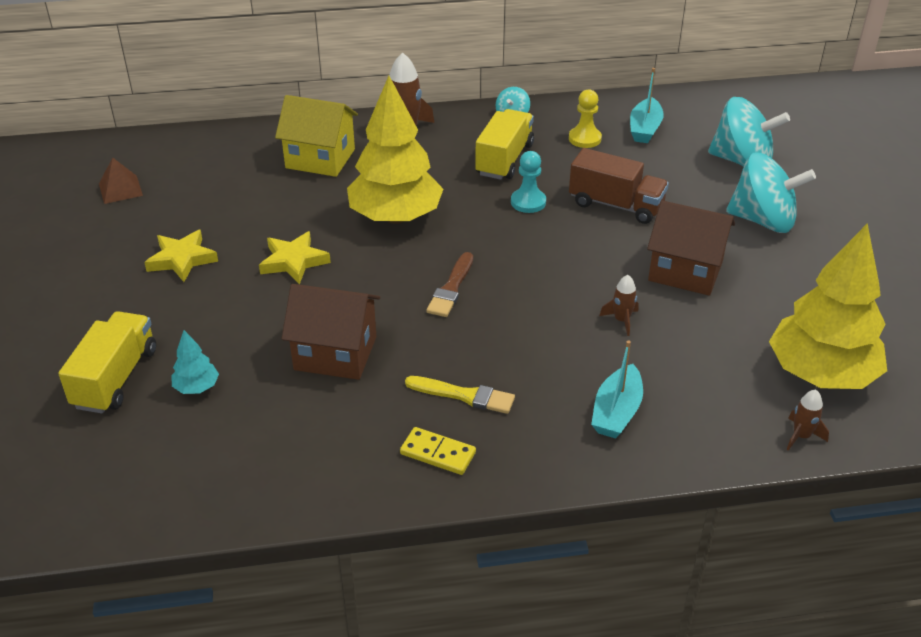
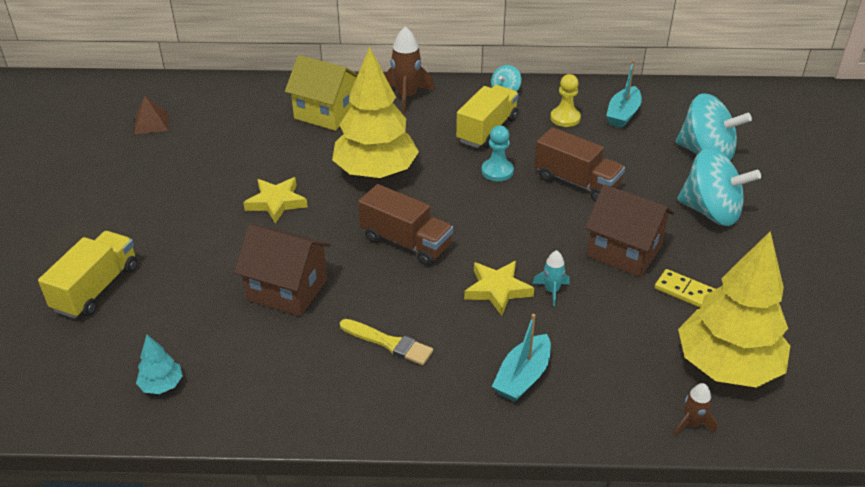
camera: 10 degrees right, 0 degrees up
(182, 259) = (183, 190): yellow star -> yellow star (497, 290)
(197, 387) = (161, 305): turquoise tree -> turquoise tree (162, 385)
(438, 453) = (349, 394): yellow domino -> yellow domino (685, 291)
(451, 288) = (406, 242): brown brush -> brown truck
(621, 320) = (551, 291): brown rocket -> turquoise rocket

